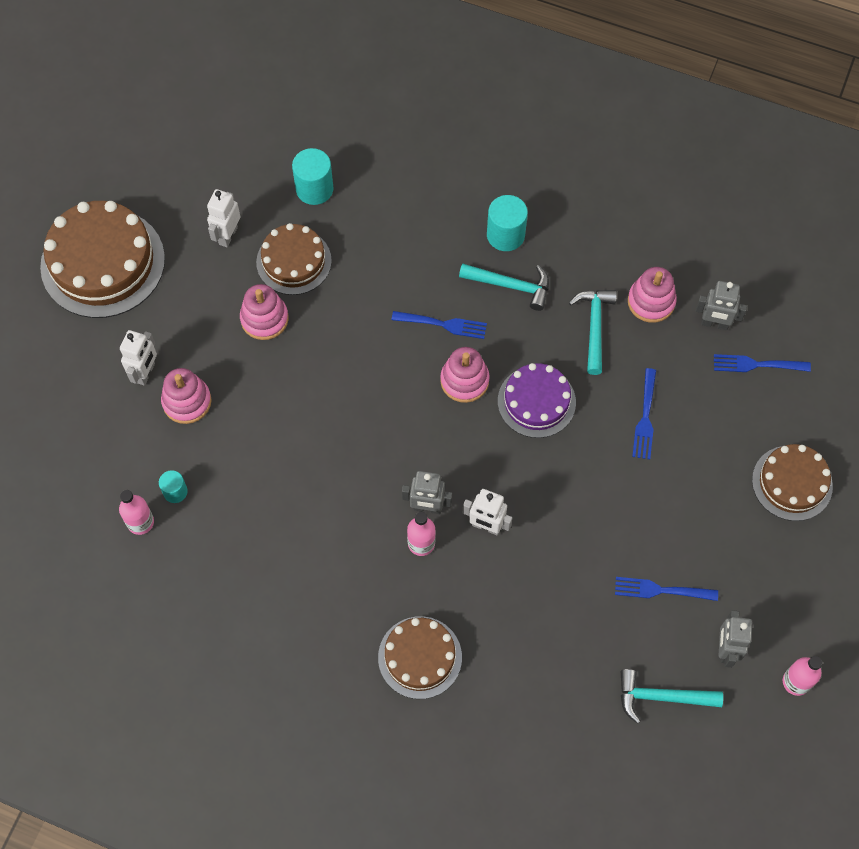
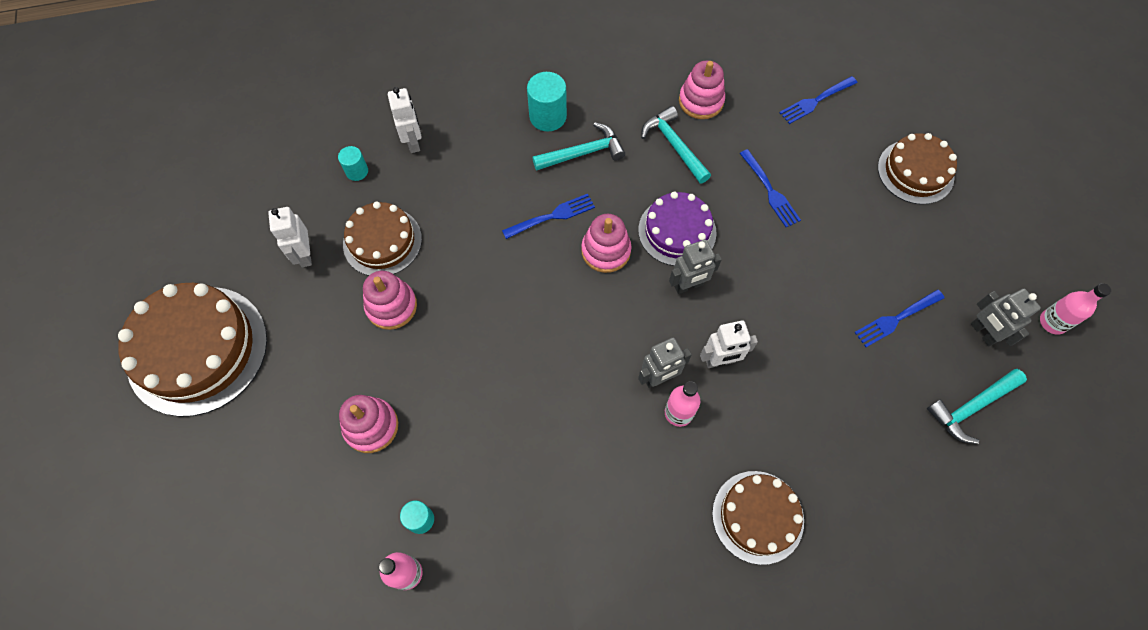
camera: 35 degrees left, 0 degrees up
(146, 373) = (311, 425): white robot -> white robot (413, 142)
(314, 189) = (357, 171): turquoise cylinder -> turquoise cylinder, size x0.59
(714, 324) = (760, 90): grey robot -> grey robot (688, 286)

